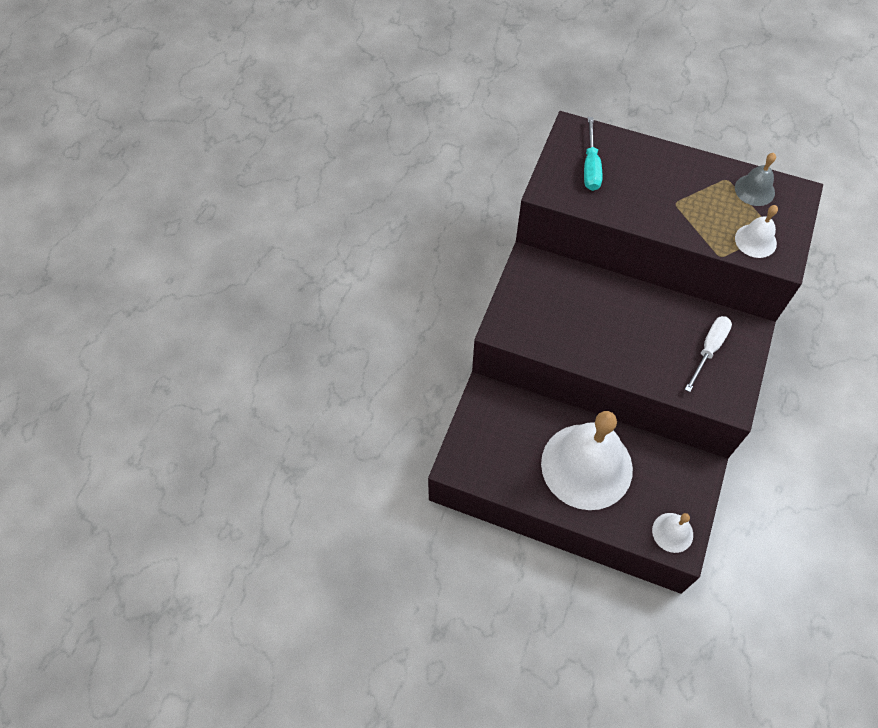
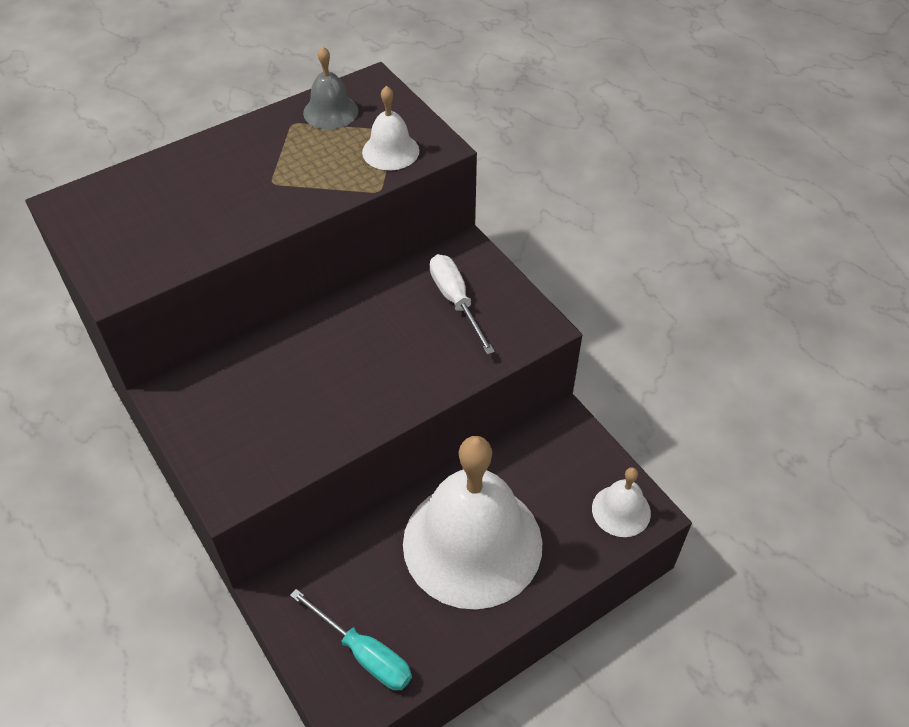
camera: 55 degrees left, 10 degrees down
(590, 167) = (136, 222): turquoise screwdriver -> turquoise screwdriver (364, 653)

